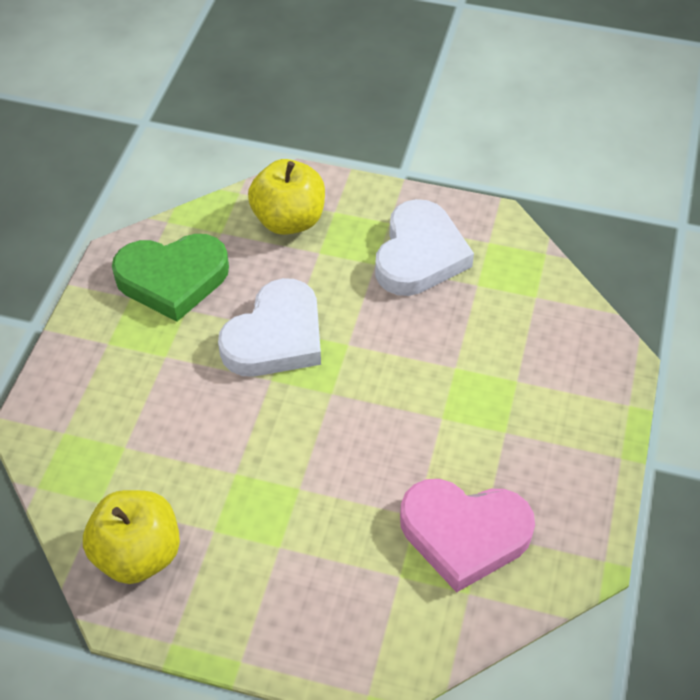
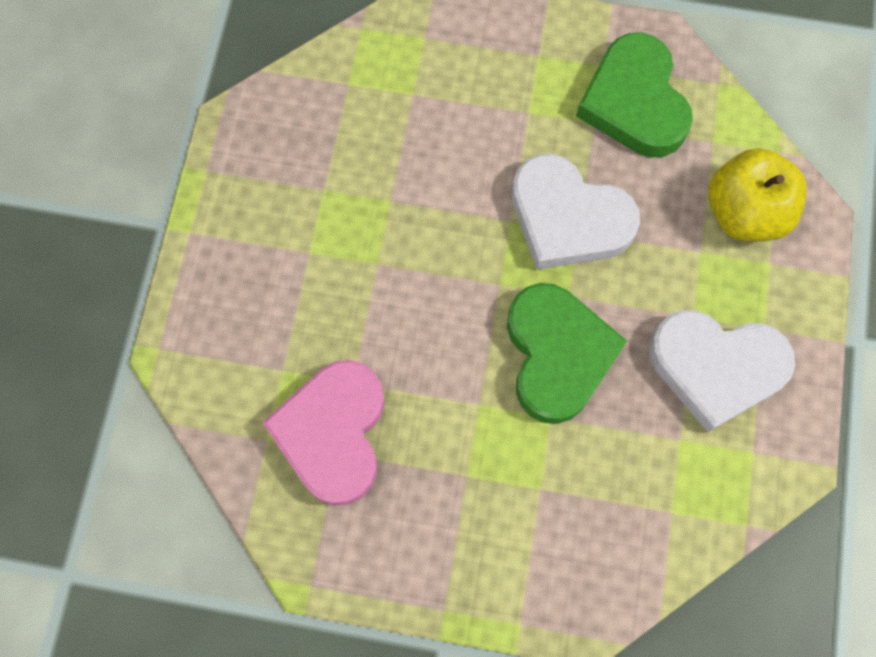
camera: 85 degrees right, 20 degrees up
(138, 554) = (294, 127): yellow apple -> none
(401, 357) = (557, 355): none -> green heart

